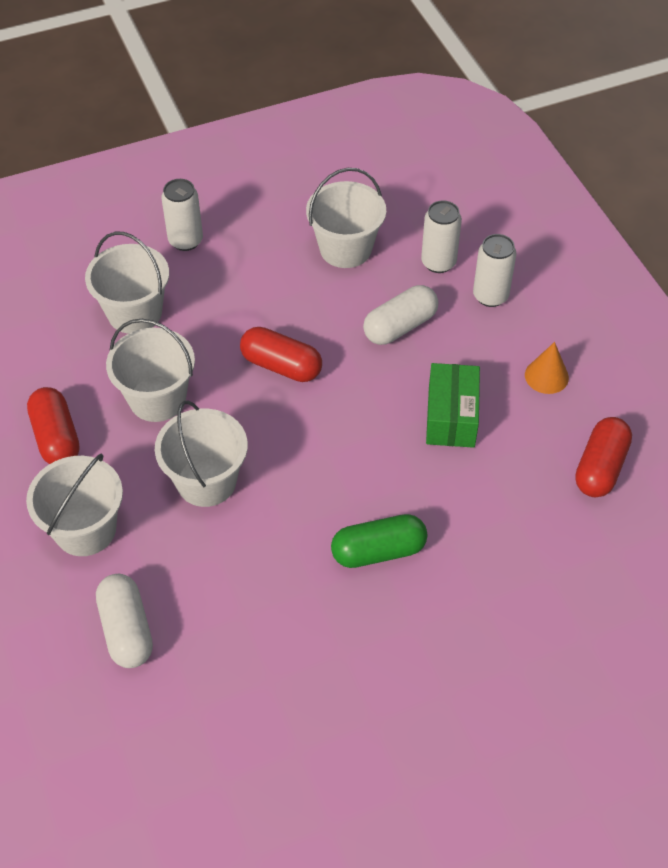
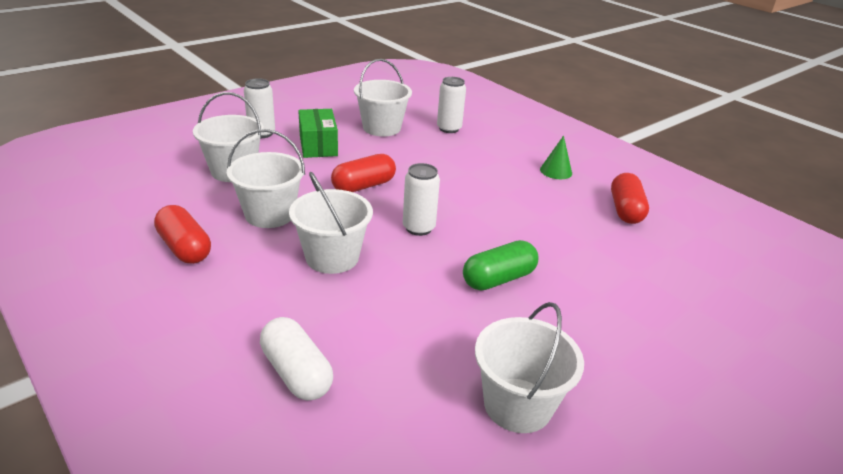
camera: 20 degrees left, 20 degrees down
(85, 529) = (230, 304): white bucket -> white bucket (517, 405)
(281, 366) = (363, 186): red capsule -> red capsule turned 45 degrees counterclockwise
(400, 326) = (440, 158): white capsule -> none
(451, 417) = (505, 198): green box -> green box (318, 145)
(490, 296) = (493, 140): white can -> white can (418, 228)
(546, 376) = (556, 171): orange cone -> green cone

